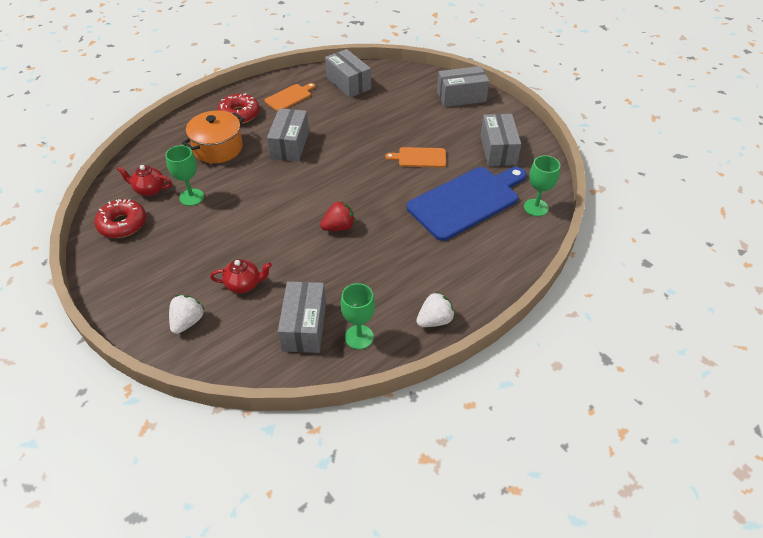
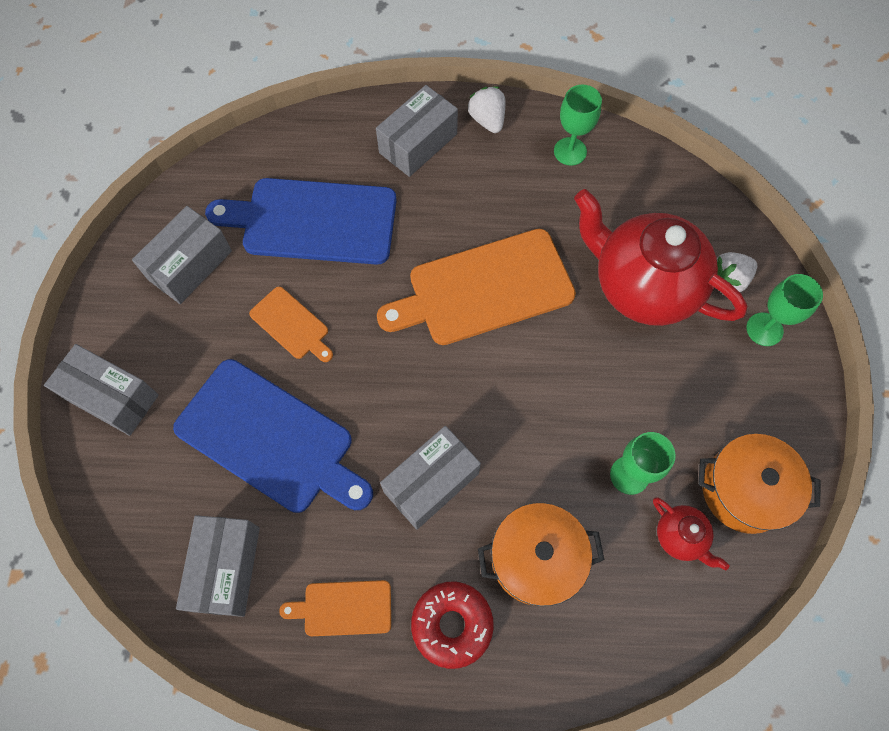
camera: 140 degrees left, 20 degrees up
(122, 224) = (744, 490): red donut -> orange pot
(244, 284) = (643, 286): red teapot -> red teapot, size x2.34
(304, 326) = (613, 196): grey box -> grey box (418, 143)
(339, 227) = (484, 289): red strawberry -> orange cutting board
(378, 120) = (270, 439): none -> blue cutting board
(435, 320) = (487, 120): white strawberry -> white strawberry turned 60 degrees clockwise
(536, 207) = (254, 161): green goblet -> green goblet (764, 329)

